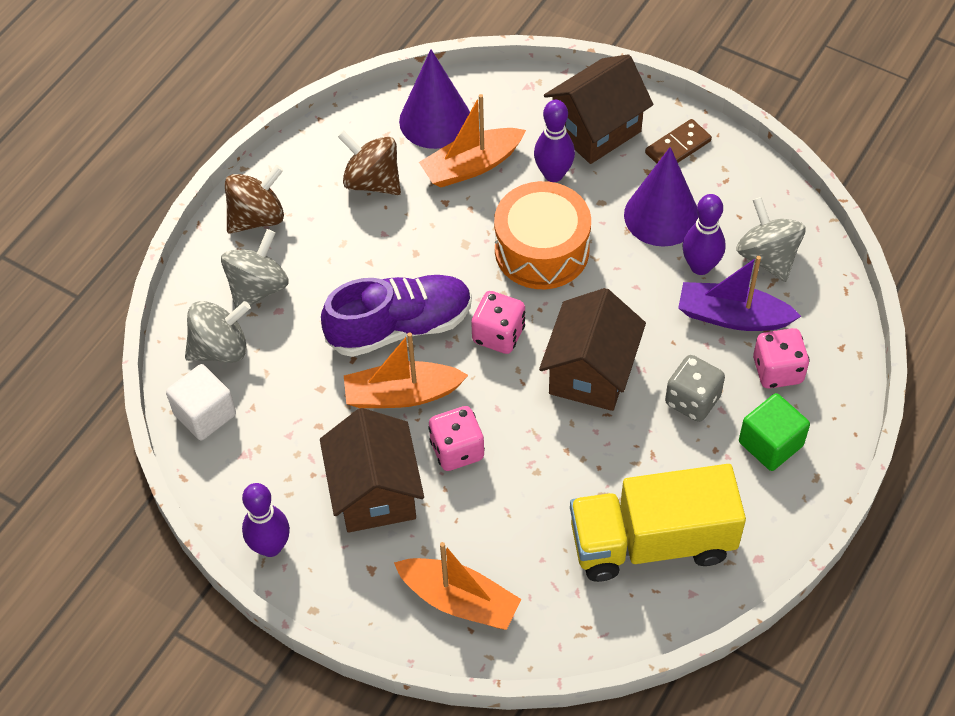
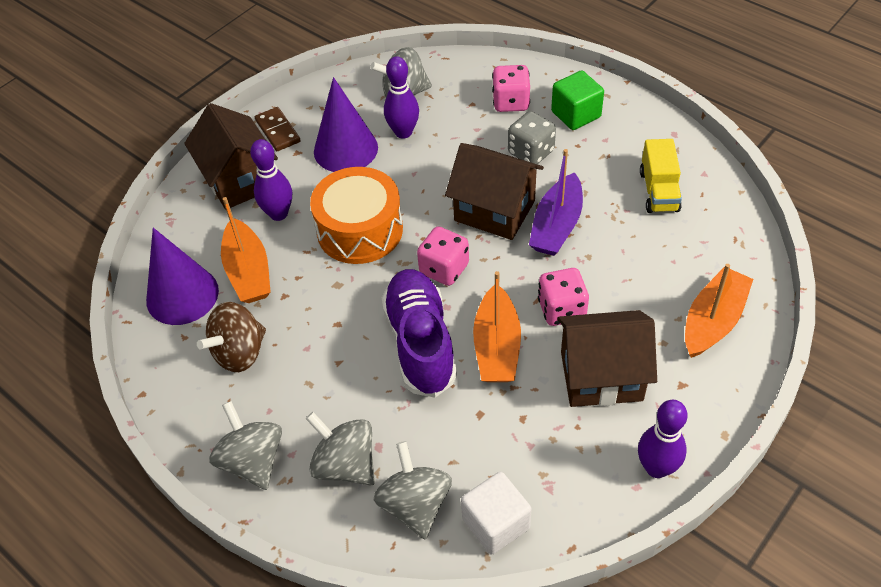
camera: 80 degrees left, 5 degrees down
(257, 217) = (252, 461): brown spinning top -> grey spinning top
(652, 542) = (659, 191): yellow truck -> yellow truck, size x0.55
(732, 316) = (456, 120): purple boat -> purple boat (556, 226)

